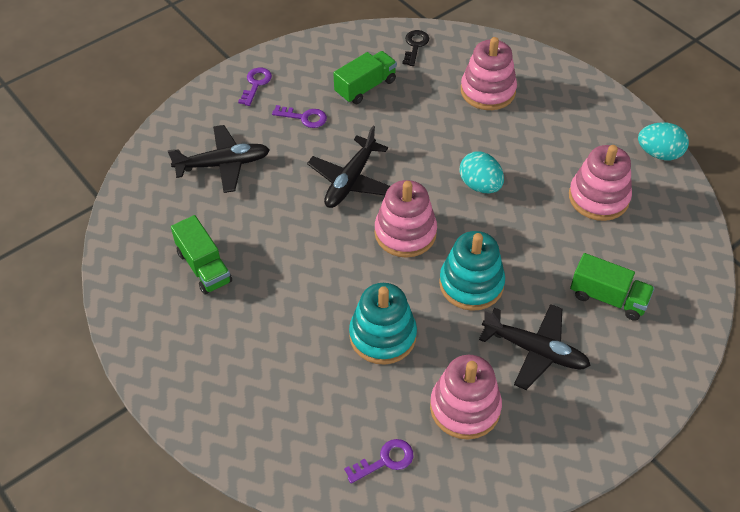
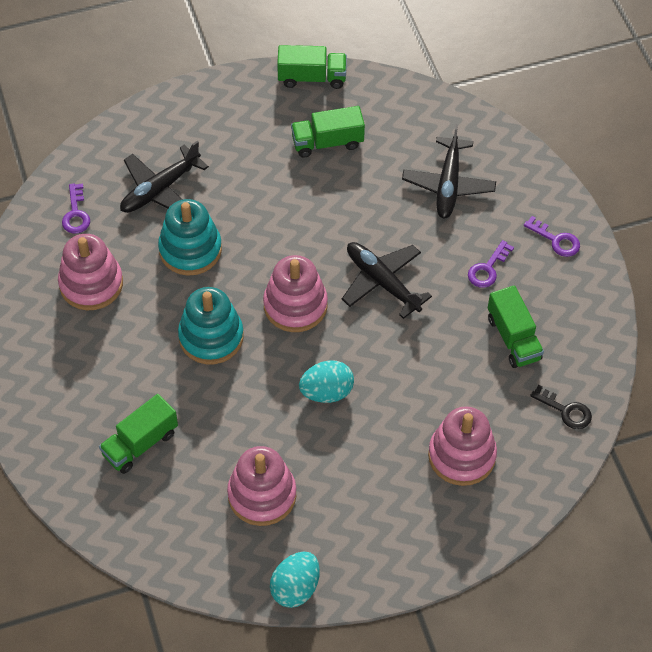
camera: 110 degrees right, 5 degrees up
(120, 306) = (312, 77): none -> green truck
(535, 350) = (117, 358): black plane -> black plane (160, 189)

